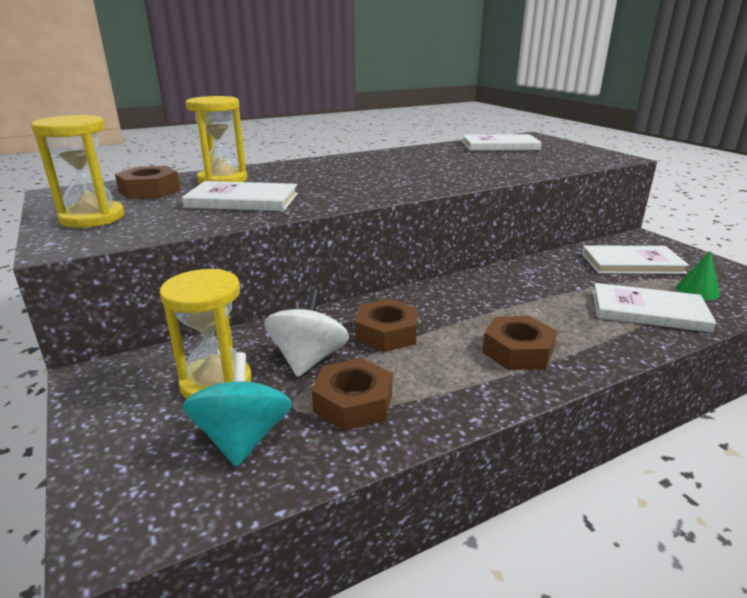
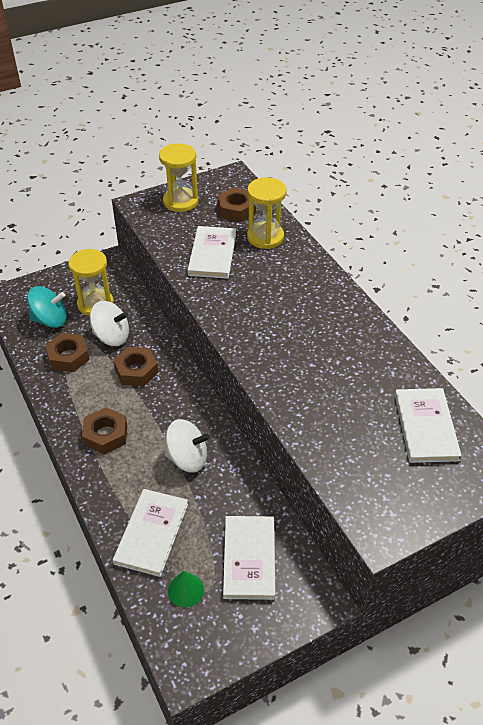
camera: 90 degrees right, 20 degrees up
(528, 294) = (187, 458): none -> white spinning top

